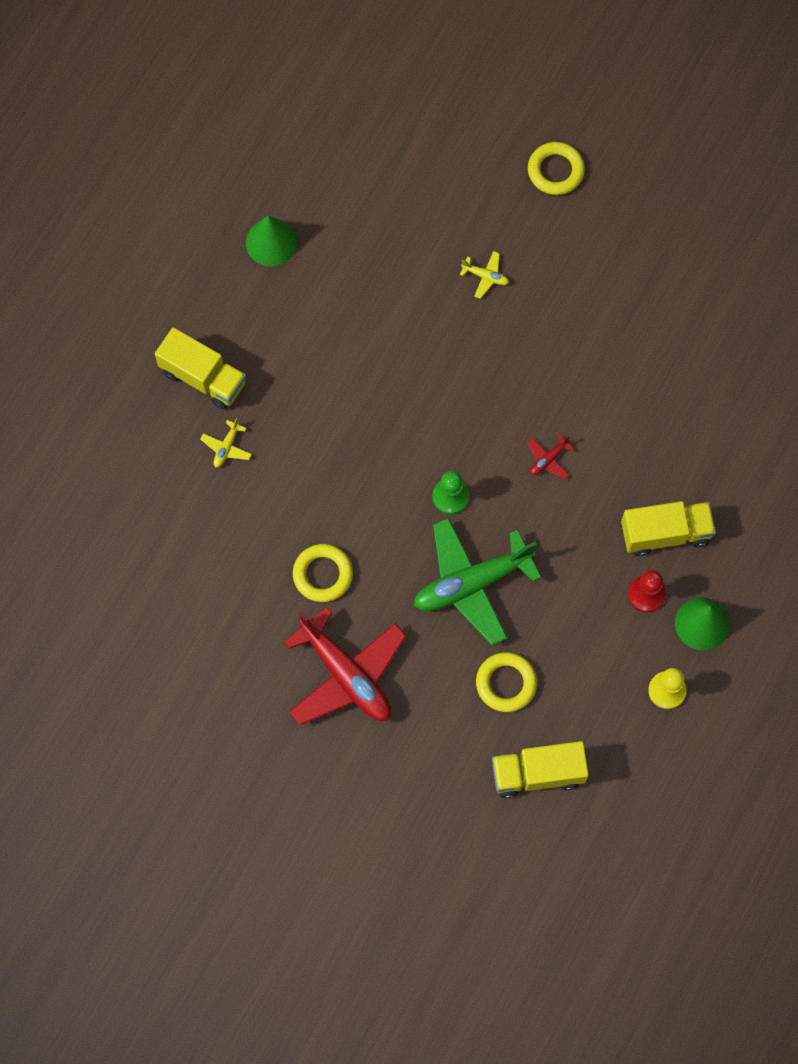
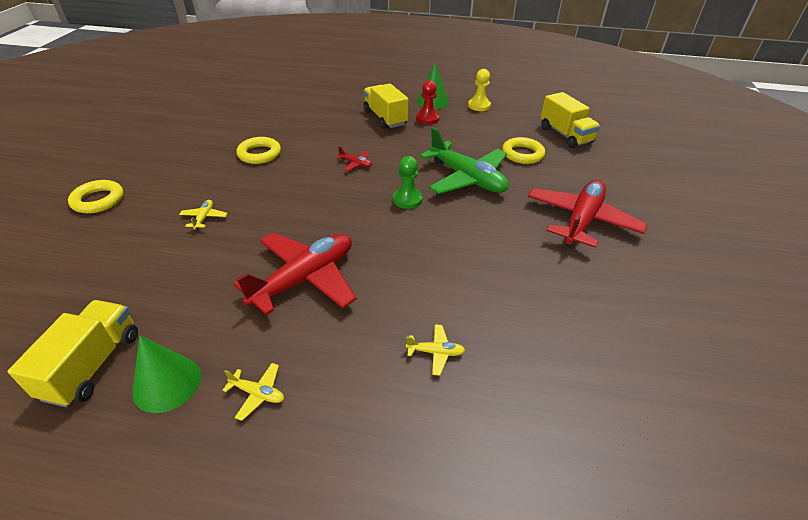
camera: 110 degrees left, 30 degrees down
(203, 377) = (362, 400): yellow truck -> yellow truck (93, 365)
(237, 305) = (257, 393): none -> yellow plane
(323, 574) = (515, 251): yellow ring -> yellow ring (259, 154)
(353, 360) = (304, 279): none -> red plane

